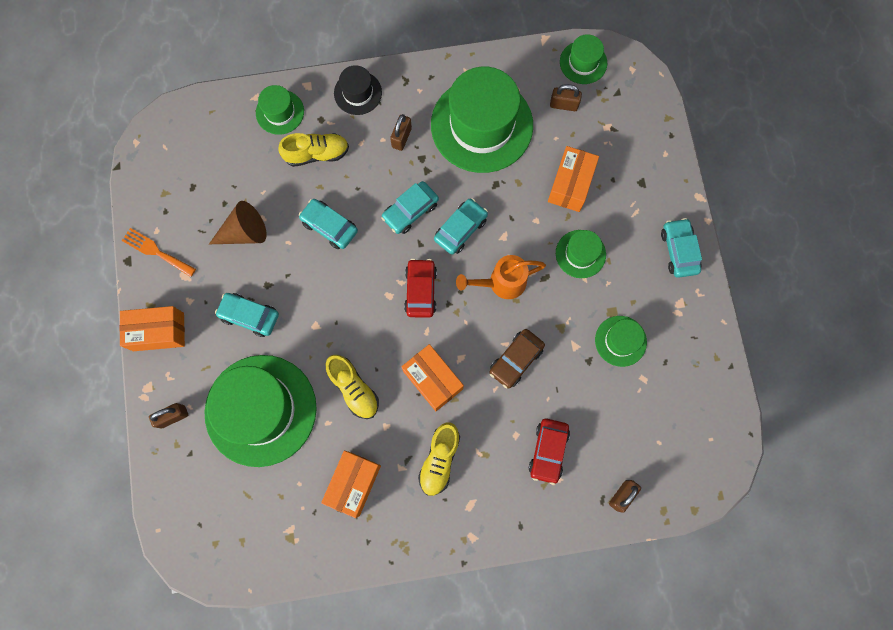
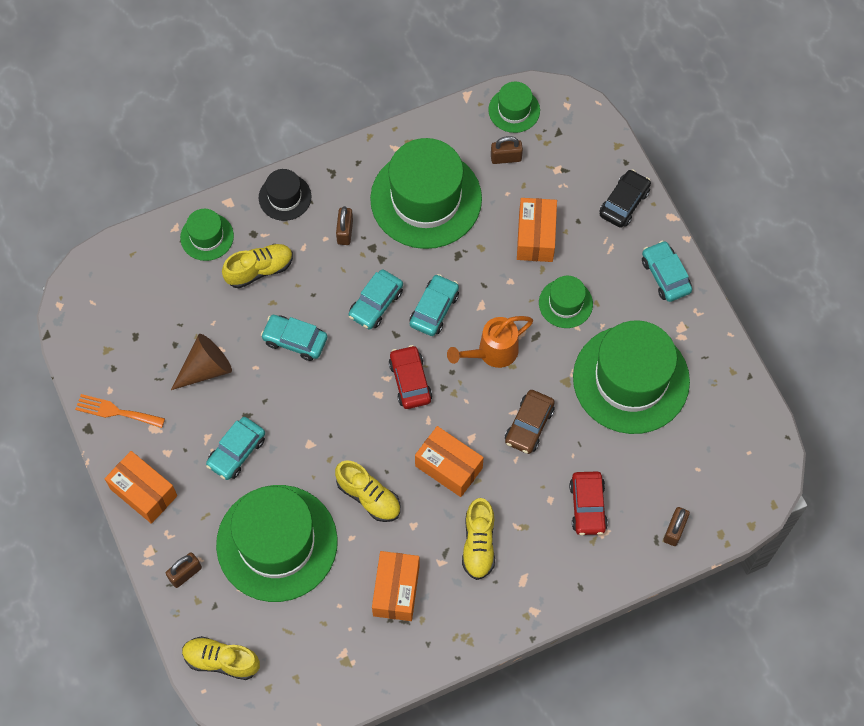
camera: 15 degrees left, 10 degrees down
(158, 332) = (143, 492): orange box -> orange box turned 60 degrees clockwise
(181, 506) = (221, 661): none -> yellow shoe
(249, 316) = (236, 452): turquoise car -> turquoise car turned 60 degrees counterclockwise
(620, 341) = (631, 379): green hat -> green hat, size x2.11
(659, 173) = (624, 203): none -> black car

